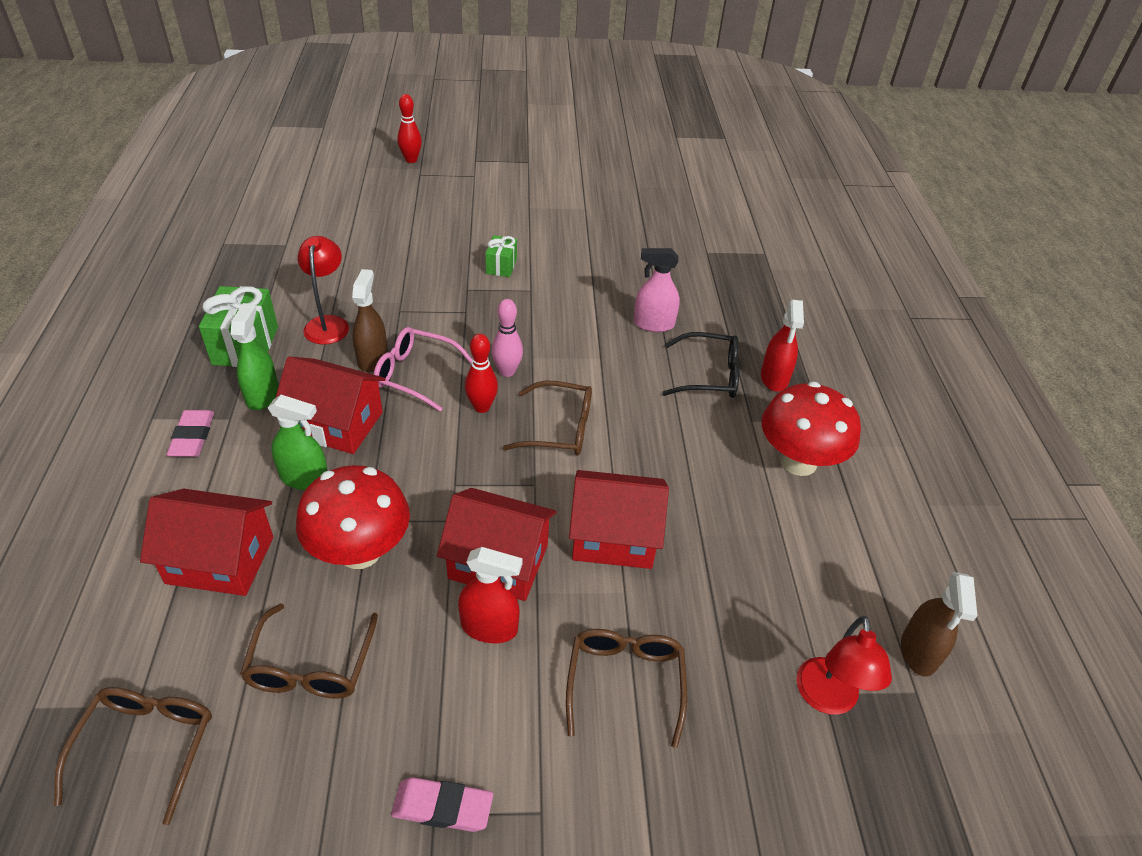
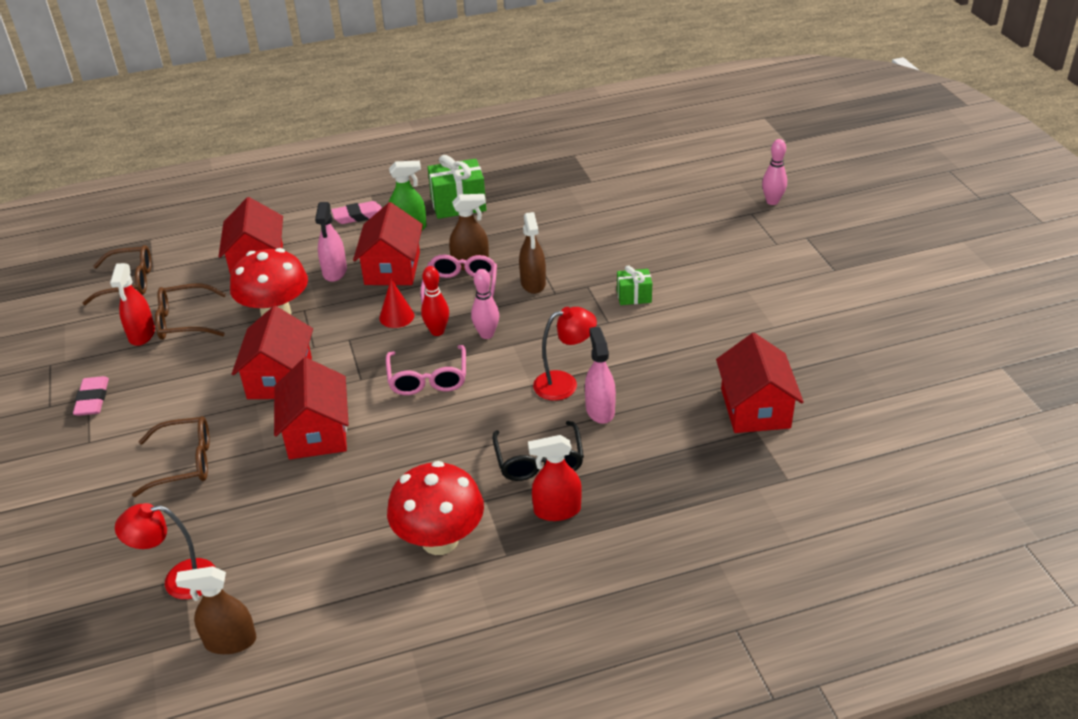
camera: 80 degrees right, 5 degrees down
(304, 478) = (334, 271): green spray bottle -> pink spray bottle
(328, 323) = (502, 231): red lamp -> red lamp (564, 383)
(411, 160) = (772, 201): red bowling pin -> pink bowling pin
(435, 435) = (396, 316): none -> red cone
(440, 322) = (533, 283): none -> brown spray bottle
(489, 627) = (222, 387): red spray bottle -> red spray bottle (142, 334)
(560, 429) = (428, 379): brown glasses -> pink glasses
(681, 245) = (755, 408): none -> red house

